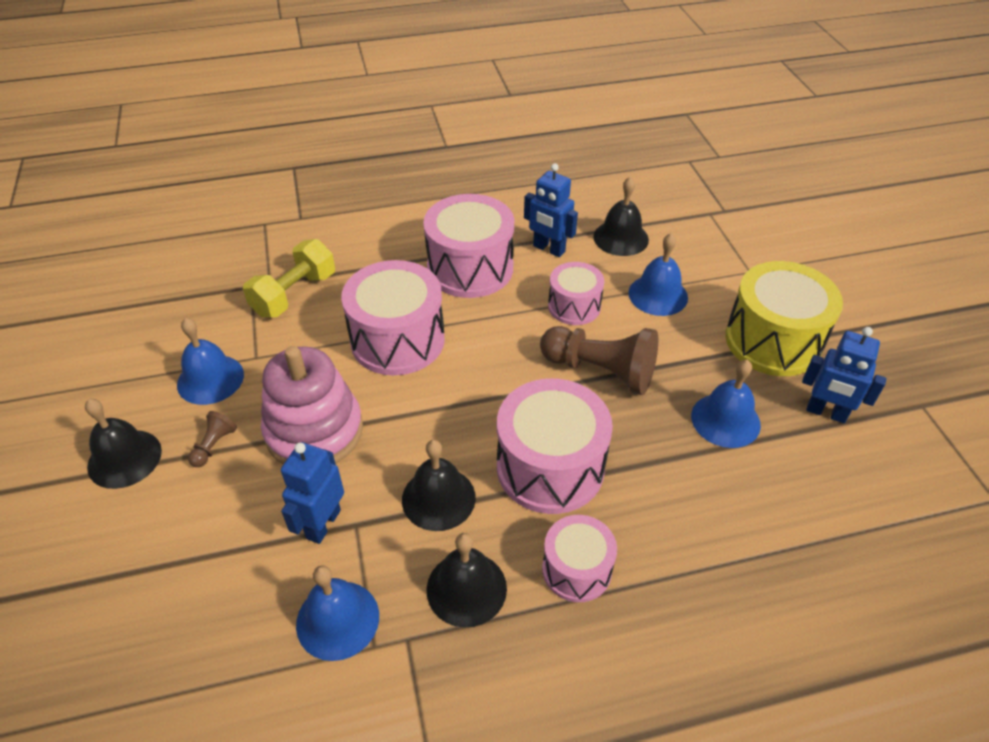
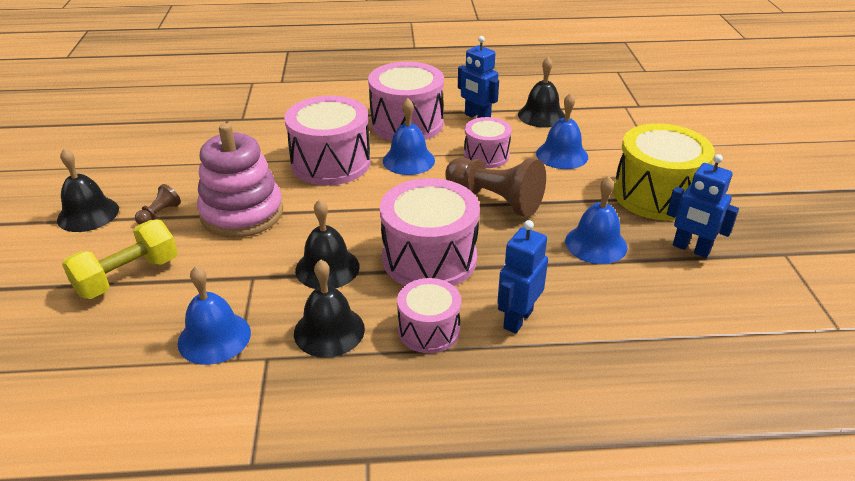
camera: 10 degrees right, 10 degrees down
(210, 379) = (173, 172): blue bell -> blue bell (408, 160)
(294, 294) = (259, 127): yellow dumbbell -> yellow dumbbell (128, 276)
(323, 524) = (226, 273): blue robot -> blue robot (517, 319)

